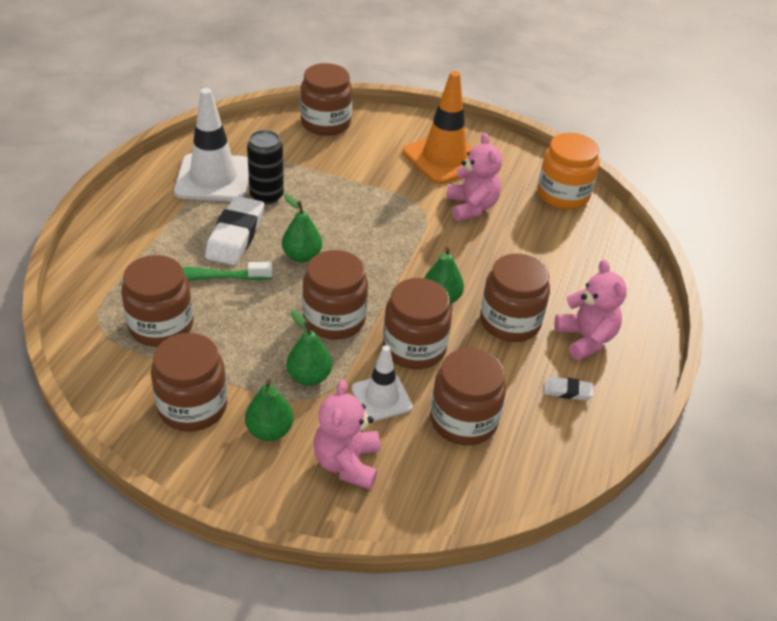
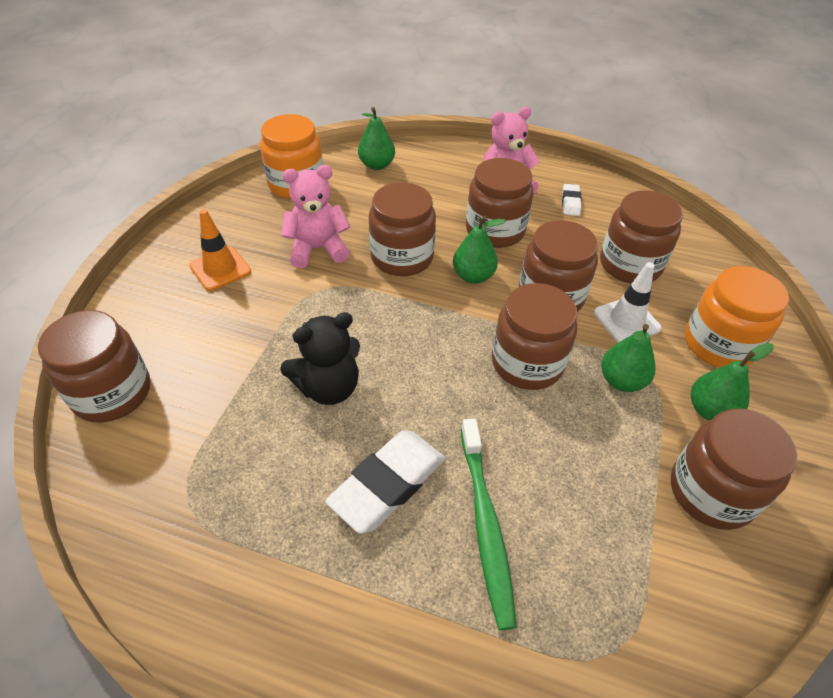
camera: 90 degrees left, 5 degrees up
(161, 326) = (592, 555): brown jar -> brown jar (402, 257)
(213, 178) = (244, 536): white traffic cone -> none
(235, 236) = (388, 484): white eraser -> white eraser turned 60 degrees counterclockwise
(266, 196) = (292, 454): black can -> none
(302, 256) = (421, 401): green pear -> green pear (377, 165)
(320, 211) = (328, 387): none -> black teddy bear
(347, 463) = (718, 344): pink teddy bear -> orange jar
(444, 158) = (220, 269): orange traffic cone -> orange traffic cone, size x0.59

